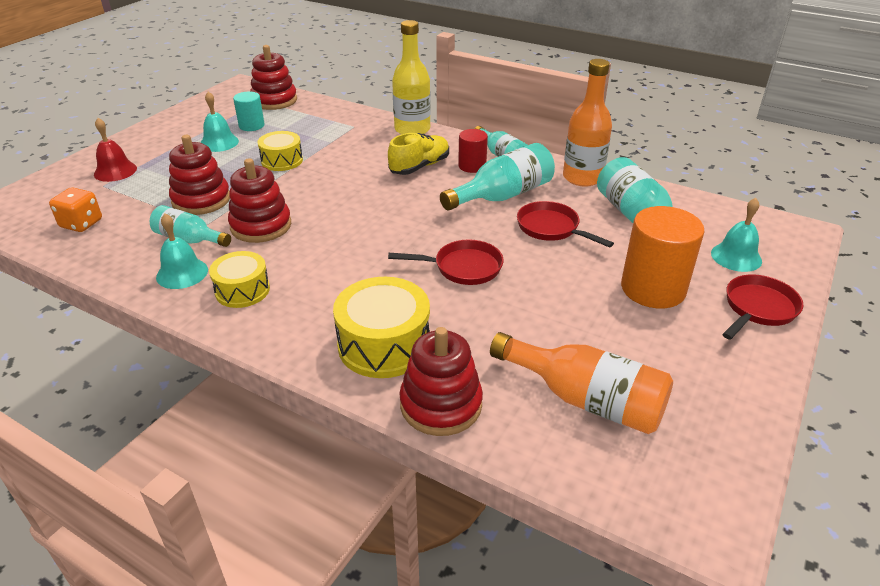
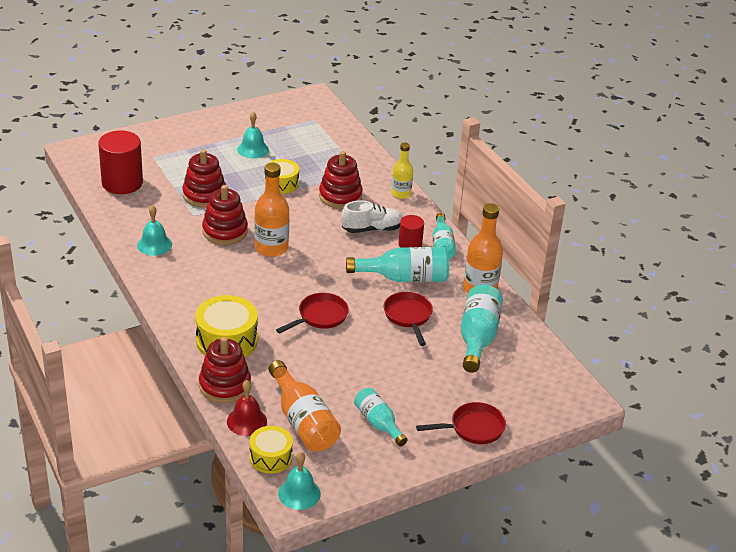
camera: 30 degrees right, 0 degrees up
(81, 224) = (122, 183): orange dice -> red cylinder
(115, 171) = (168, 147): red bell -> red bell (247, 421)
(189, 239) = (175, 222): turquoise bottle -> turquoise bottle (378, 423)
(242, 290) = (179, 271): yellow drum -> yellow drum (270, 457)
(251, 126) = (287, 142): turquoise cylinder -> none
(274, 100) = (325, 123): red stacking toy -> red stacking toy (340, 196)
(333, 222) = (271, 248): none -> orange bottle
(412, 130) = (401, 194): yellow bottle -> yellow bottle, size x0.63
(419, 166) = (372, 229): yellow shoe -> white shoe
(463, 267) = (320, 316): red pan -> red pan turned 75 degrees counterclockwise
(653, 289) = (423, 385): orange cylinder -> none
(736, 257) = (509, 393): turquoise bell -> turquoise bell (299, 493)

